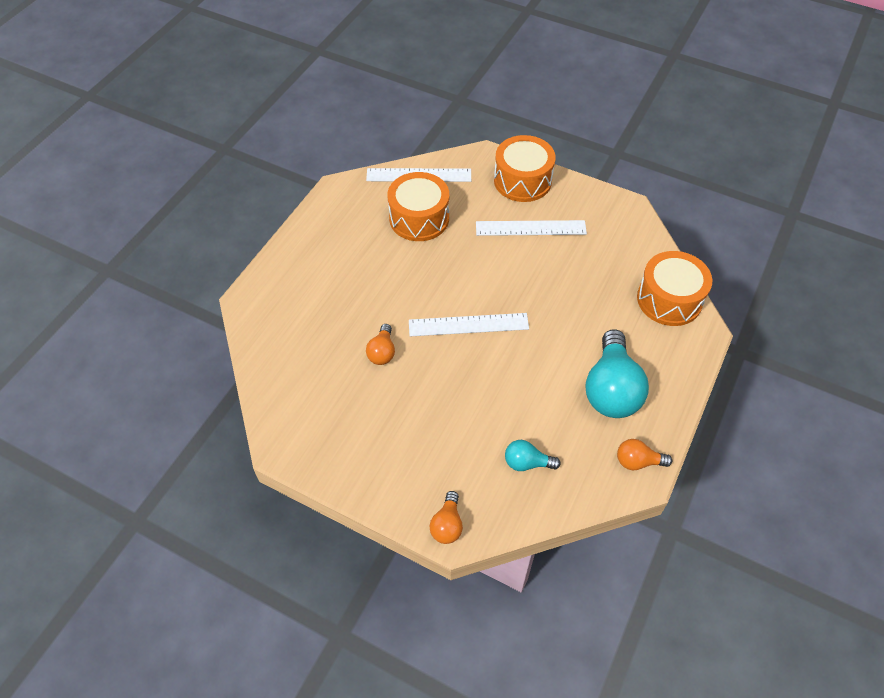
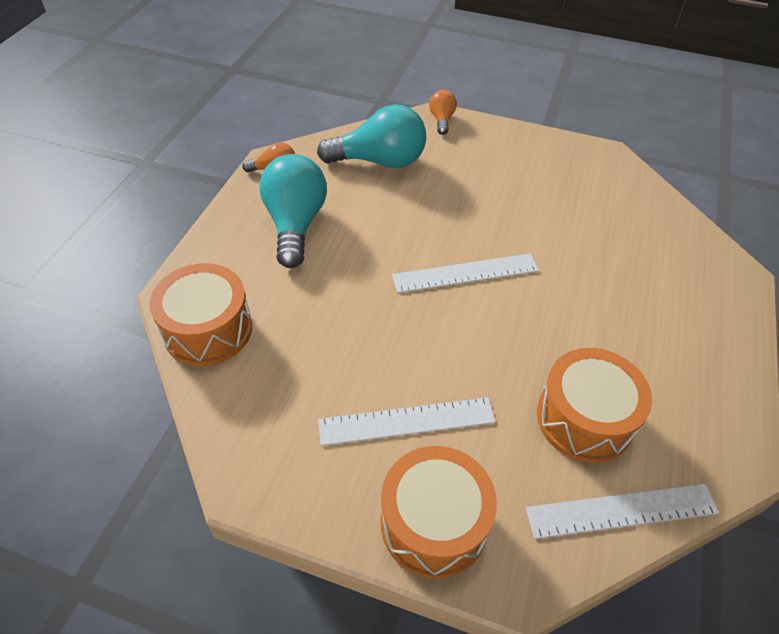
camera: 170 degrees right, 5 degrees down
(382, 352) = (554, 236): orange light bulb -> none
(527, 463) = (380, 161): turquoise light bulb -> turquoise light bulb, size x2.03

